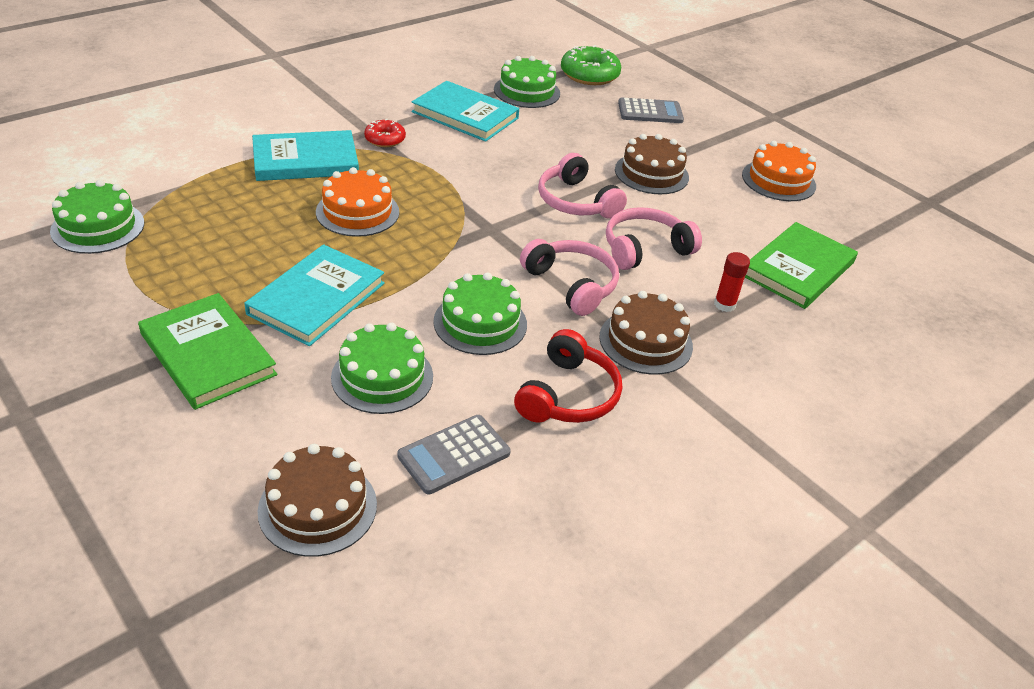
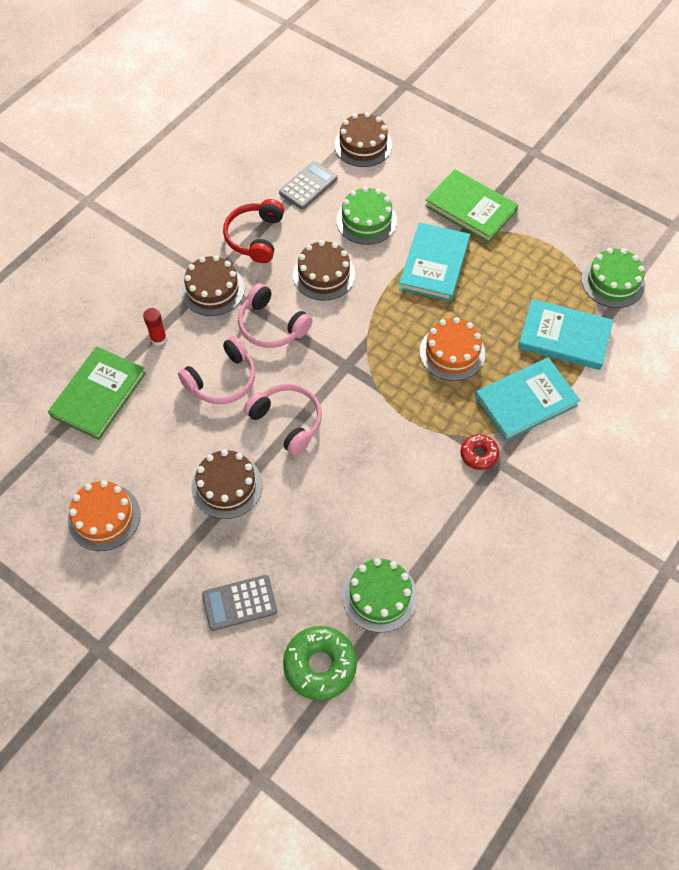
camera: 170 degrees right, 20 degrees up
(465, 115) = (425, 522): turquoise book -> turquoise book (564, 337)
(480, 323) = (324, 274): green cake -> brown cake

